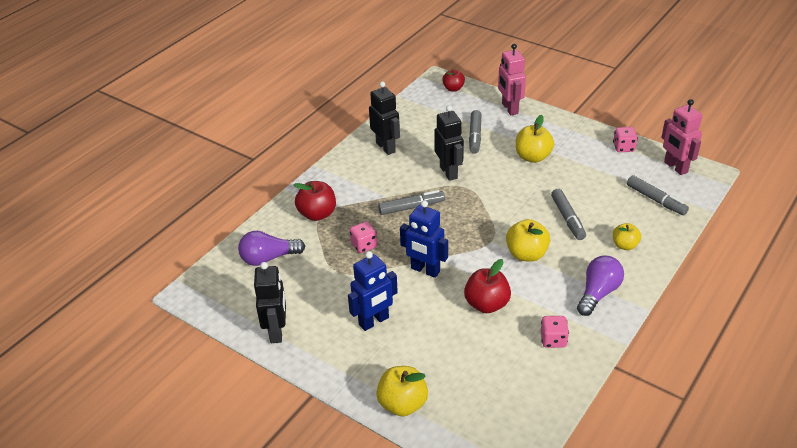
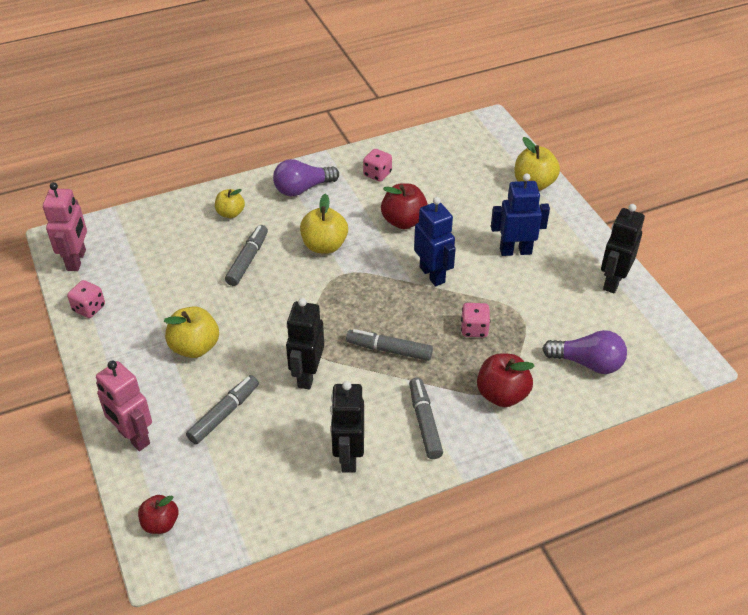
camera: 150 degrees left, 5 degrees up
(509, 108) = (133, 437): pink robot -> pink robot turned 120 degrees clockwise
(656, 200) = (145, 238): grey marker -> grey marker (424, 422)

